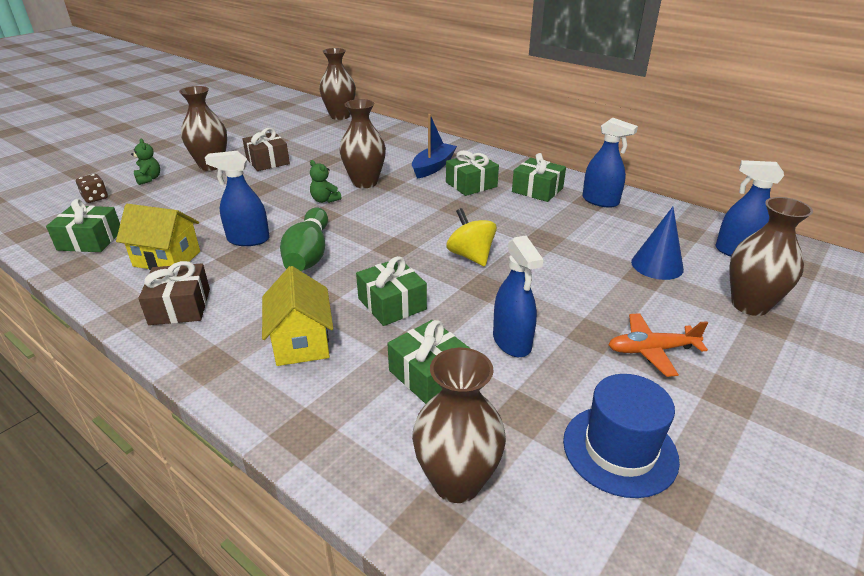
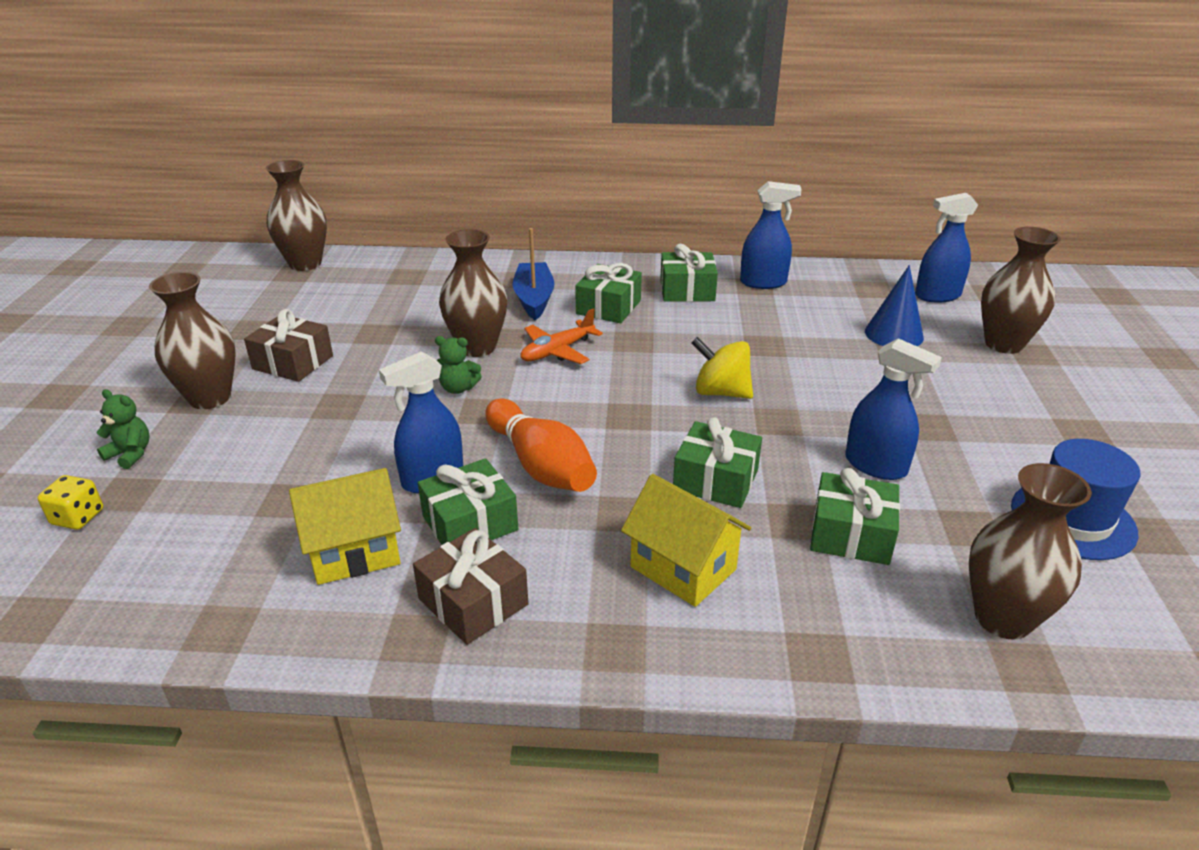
camera: 35 degrees left, 0 degrees up
(90, 240) = (181, 581): green gift -> green gift (470, 523)
(95, 198) = (78, 517): brown dice -> yellow dice
(308, 254) = (540, 465): green bowling pin -> orange bowling pin
(651, 350) = (988, 419): orange plane -> orange plane (557, 351)

